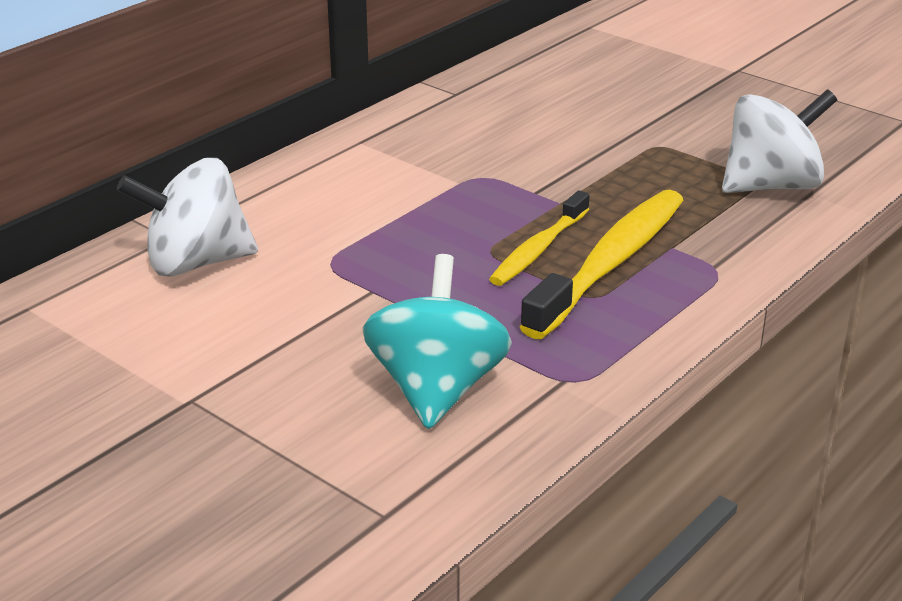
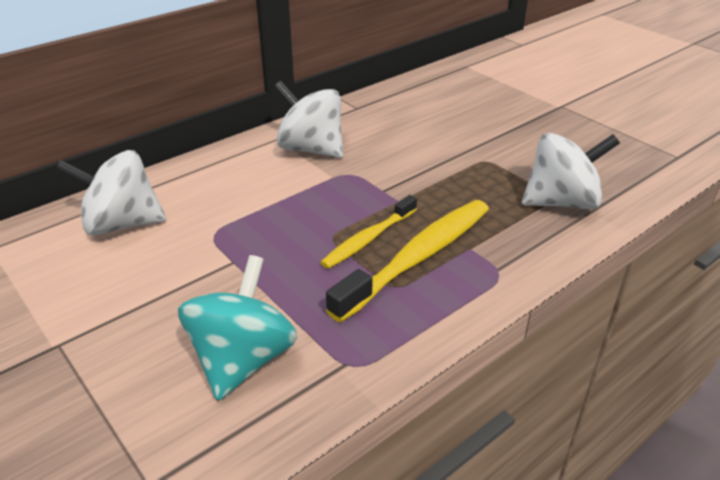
camera: 10 degrees right, 5 degrees up
(414, 151) = (311, 149): none -> white spinning top

